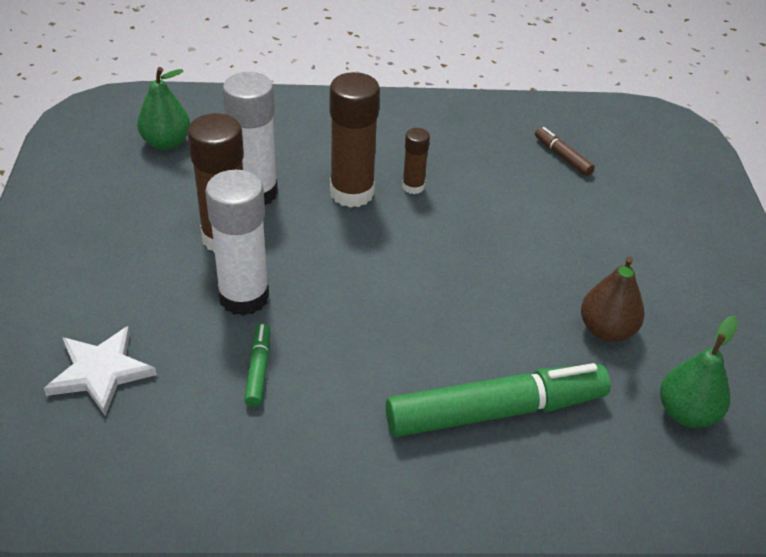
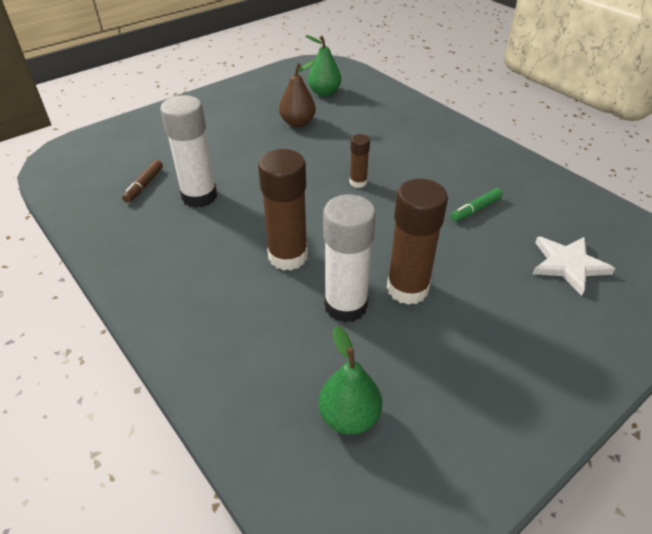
camera: 125 degrees left, 0 degrees up
(244, 297) = (441, 246): white glue stick -> white glue stick (199, 196)
(413, 187) = (249, 232): brown glue stick -> brown glue stick (358, 182)
(496, 411) = (391, 133): green marker -> none

